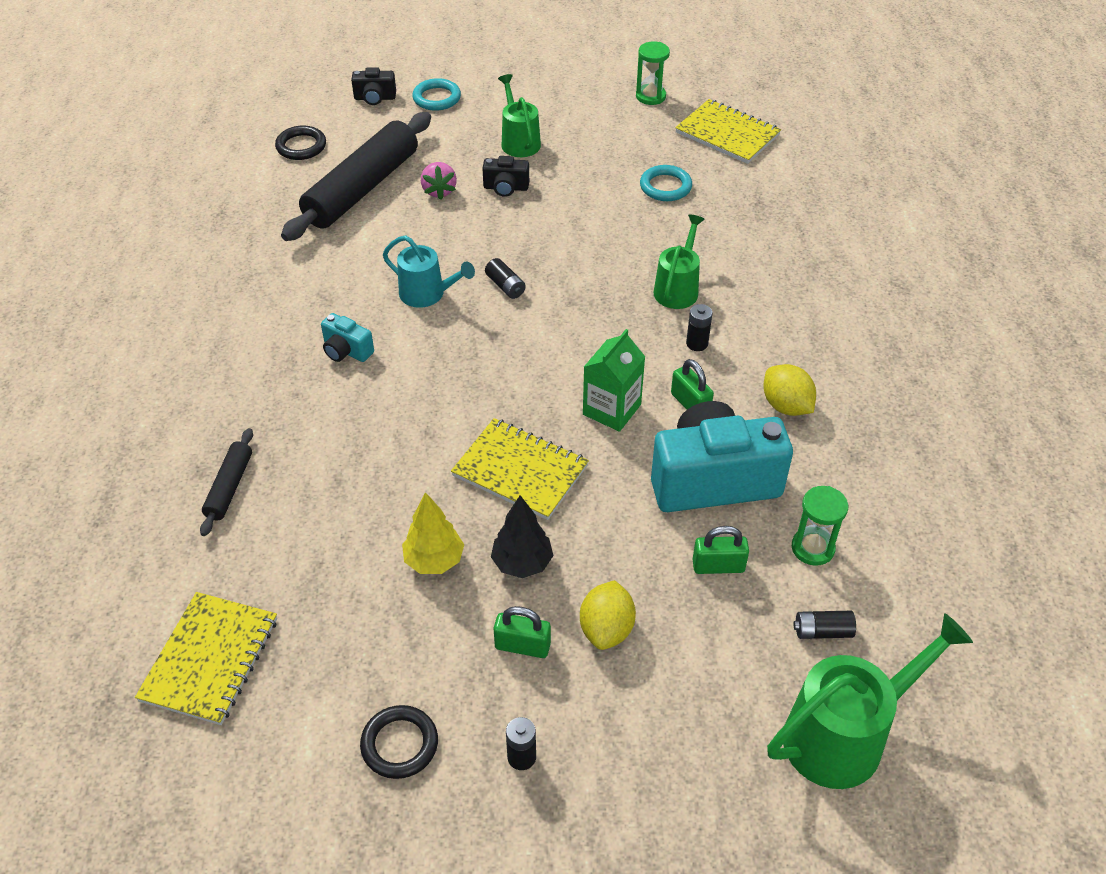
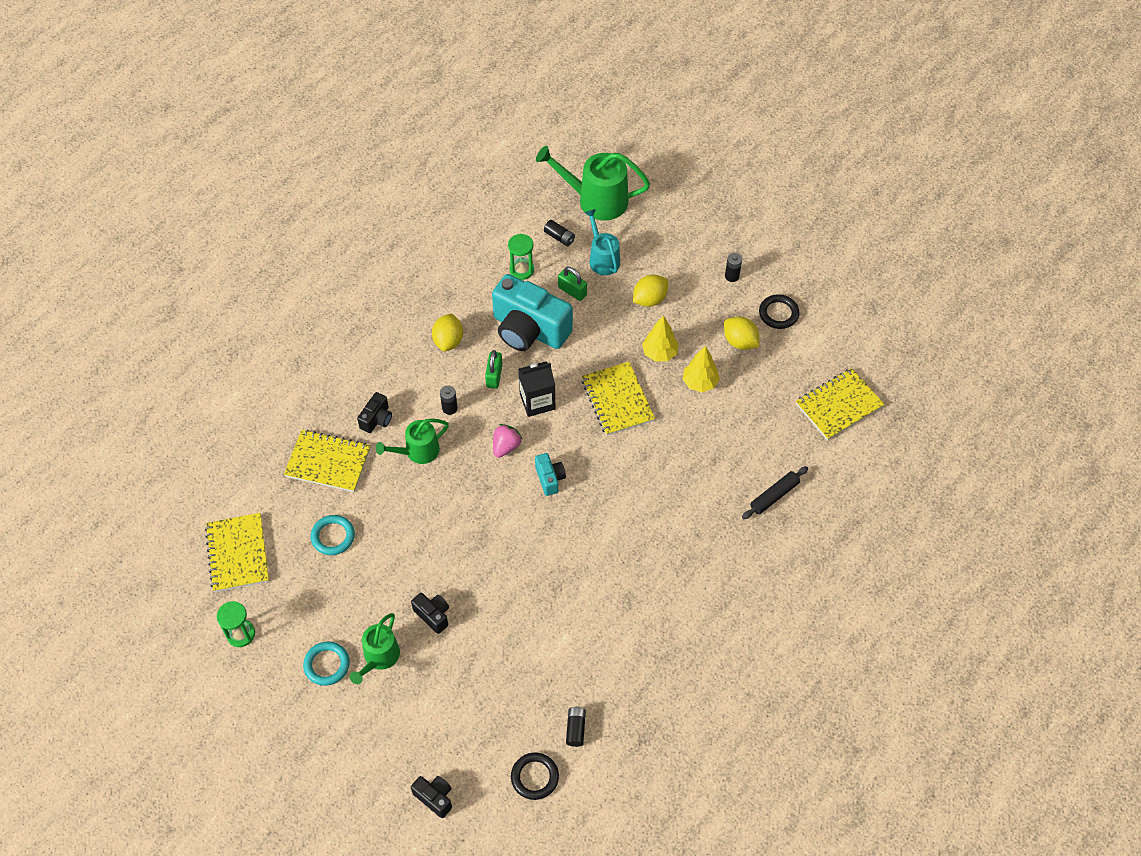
camera: 140 degrees left, 10 degrees up
(346, 351) = (647, 546): turquoise camera -> turquoise camera (550, 478)
(362, 188) = (528, 691): black rolling pin -> none
(424, 656) = (740, 342): none -> yellow lemon
(427, 294) = (565, 556): turquoise watering can -> turquoise watering can (602, 259)
(437, 98) = (389, 759): turquoise ring -> turquoise ring (327, 665)
(439, 191) = (478, 647): pink strawberry -> pink strawberry (506, 446)
(505, 286) = (513, 528): black battery -> black battery (575, 729)
(522, 563) = (659, 353): black tree -> yellow tree
(522, 646) = (693, 317): green padlock -> none
(611, 409) = (537, 401): green carton -> black carton
(748, 231) = (328, 462): none -> yellow notebook
(754, 289) = (377, 419): none -> black camera

